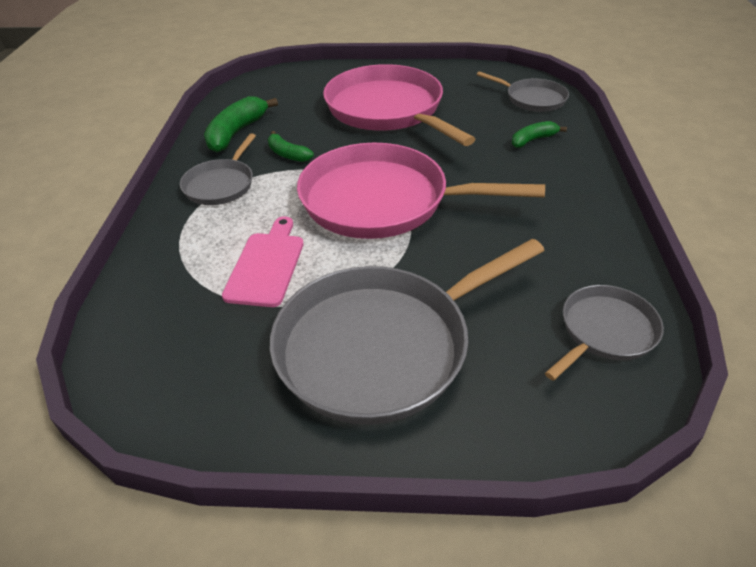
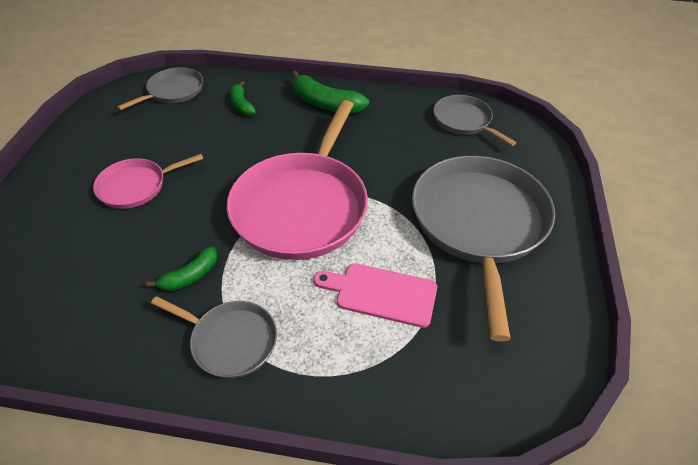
camera: 85 degrees left, 5 degrees up
(237, 132) = (112, 330): green banana -> green banana (325, 104)
(381, 346) = (479, 223): grey pan -> grey pan turned 150 degrees counterclockwise
(387, 110) = (136, 186): pink pan -> pink pan, size x0.51

